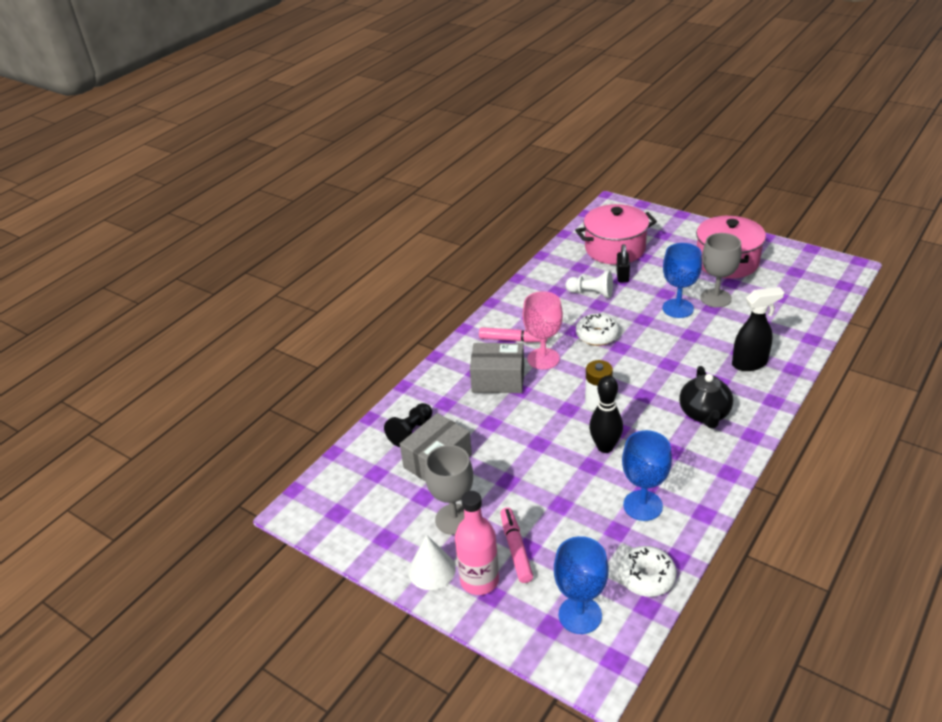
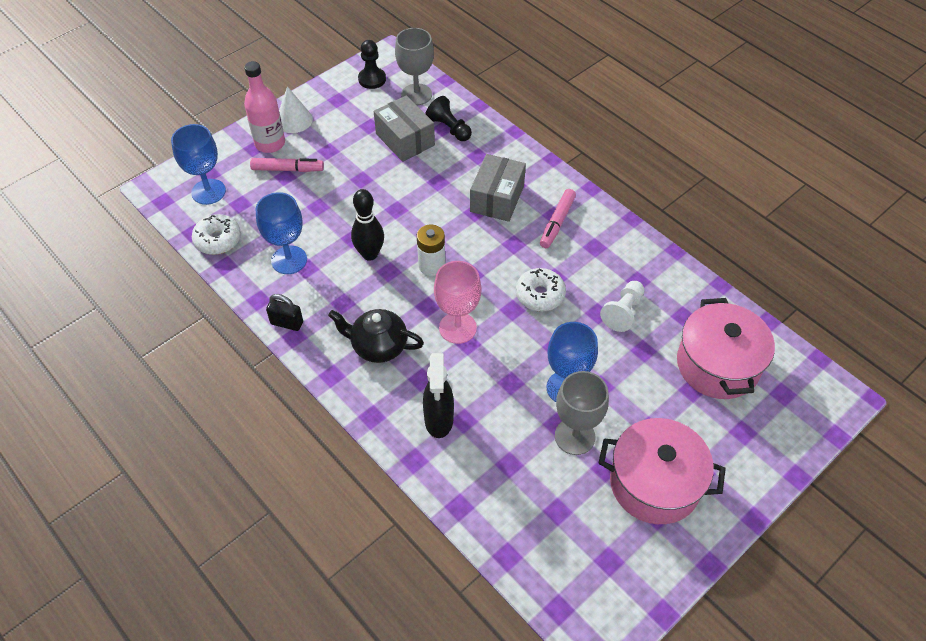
camera: 100 degrees right, 15 degrees up
(342, 515) = (372, 79): none -> black pawn
(454, 519) = (336, 139): grey goblet -> grey goblet (416, 94)
(543, 359) = (516, 240): pink goblet -> pink goblet (457, 328)
(622, 276) = (651, 353): black padlock -> black padlock (287, 323)

